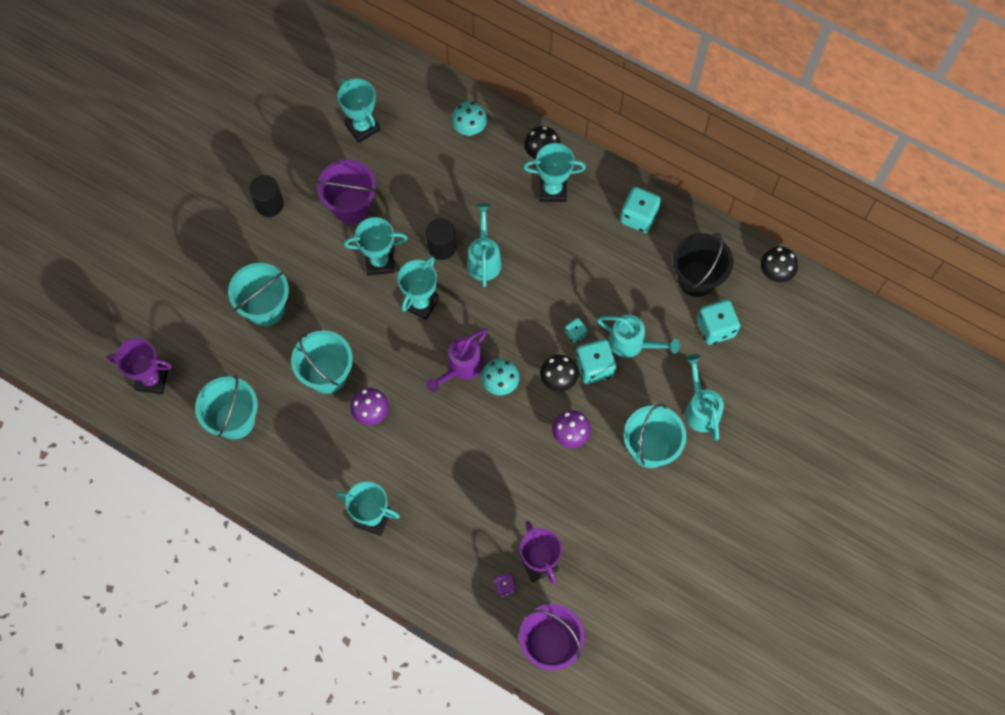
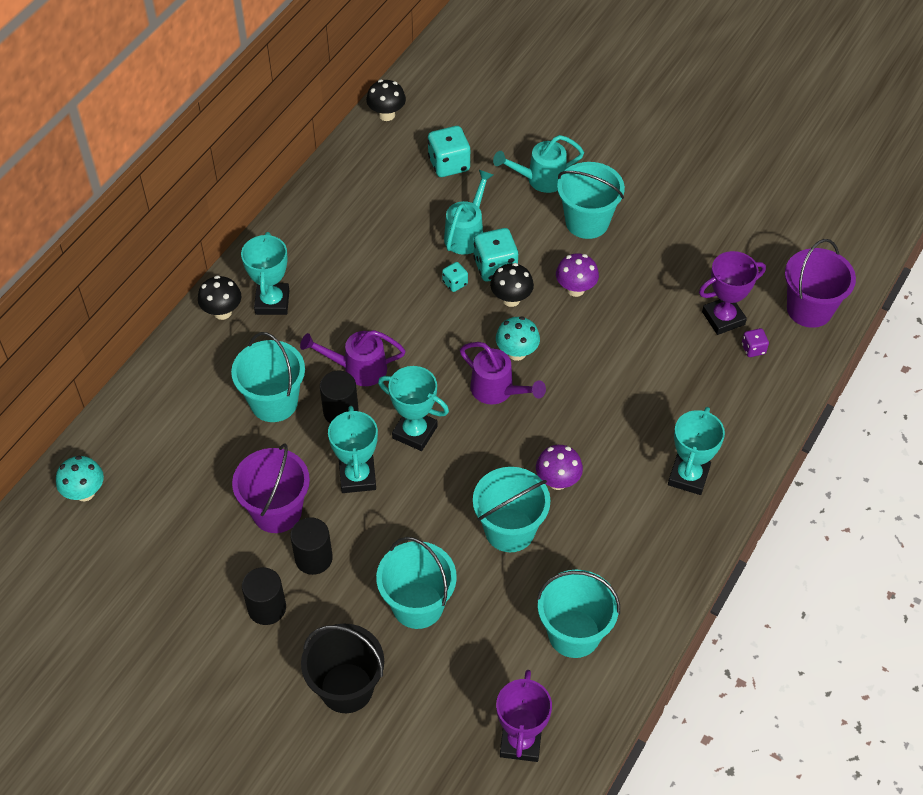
camera: 90 degrees left, 15 degrees down
(309, 234) = (313, 558): none -> black cylinder
(362, 127) = (162, 501): turquoise trophy -> none
(451, 197) = (274, 402): none -> turquoise bucket
(469, 129) = (180, 384): turquoise mushroom -> turquoise mushroom (85, 492)
(484, 259) = (358, 369): turquoise watering can -> purple watering can
(639, 217) = (313, 224): turquoise dice -> none
(696, 278) = (391, 177): black bucket -> black bucket (346, 688)

